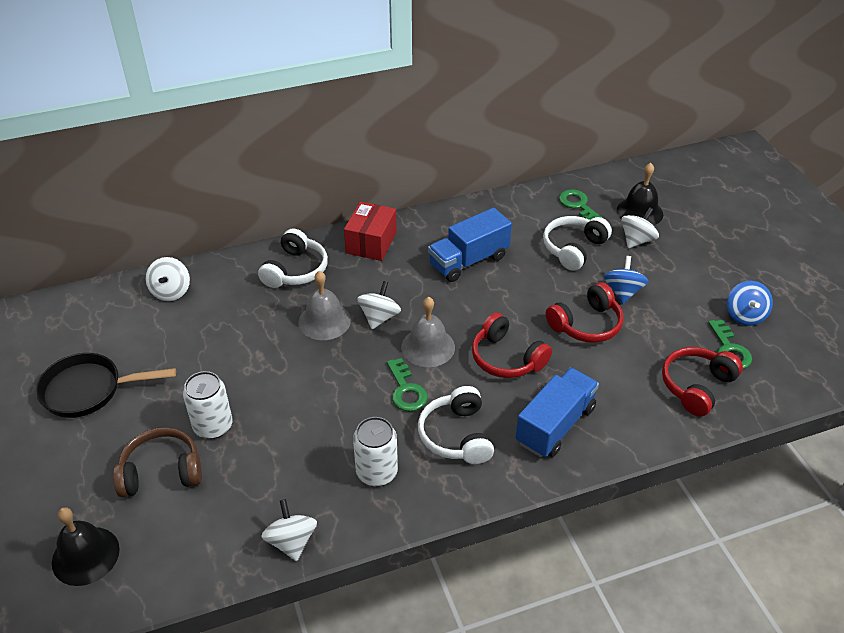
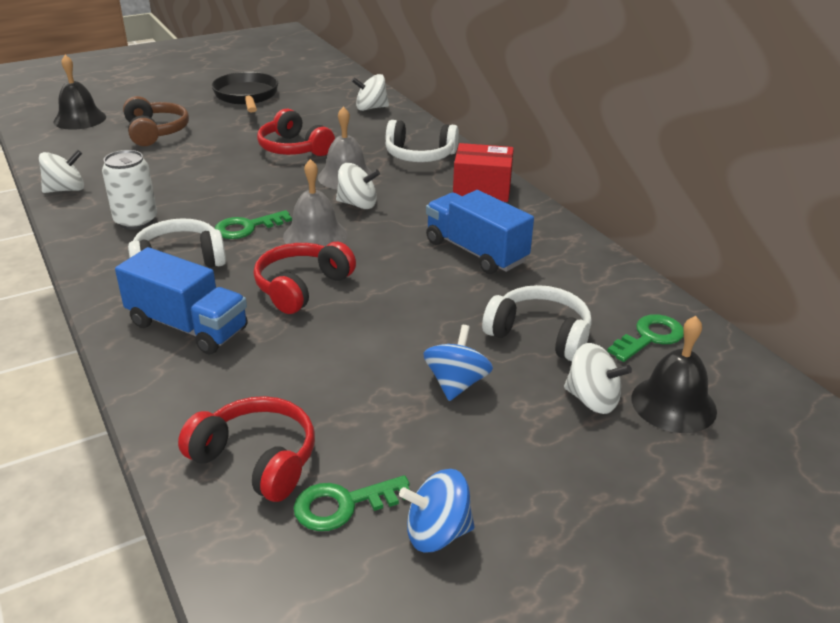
camera: 80 degrees right, 10 degrees down
(213, 426) = (204, 144): white can -> none
(586, 324) = (375, 349): red headphones -> red headphones (294, 148)
(623, 292) = (456, 383): blue spinning top -> blue spinning top turned 75 degrees counterclockwise

